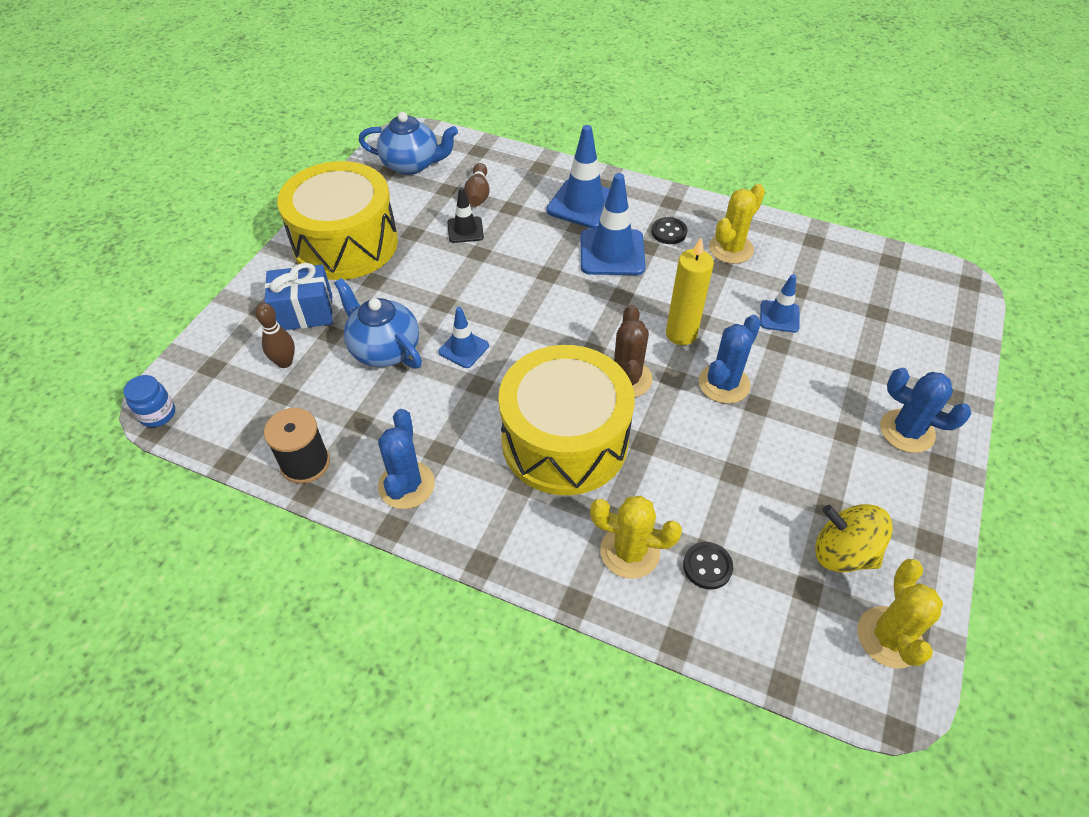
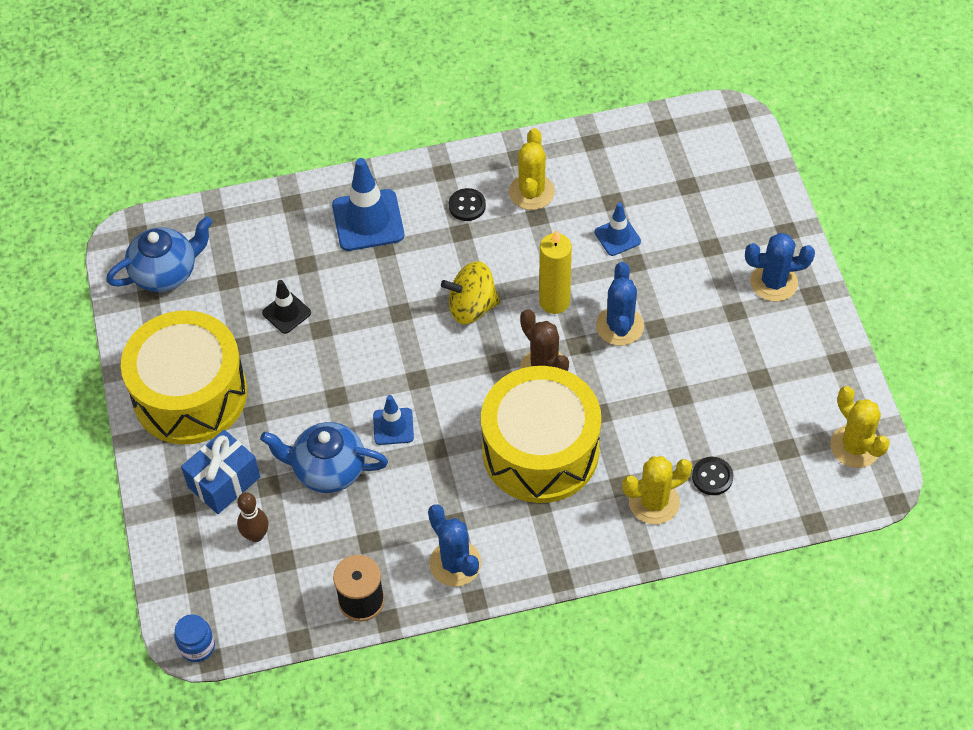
camera: 35 degrees left, 5 degrees up
(478, 194) = (262, 267): brown bowling pin -> none
(612, 252) = (436, 257): blue traffic cone -> none
(843, 553) = (791, 407): yellow spinning top -> yellow spinning top (472, 307)

